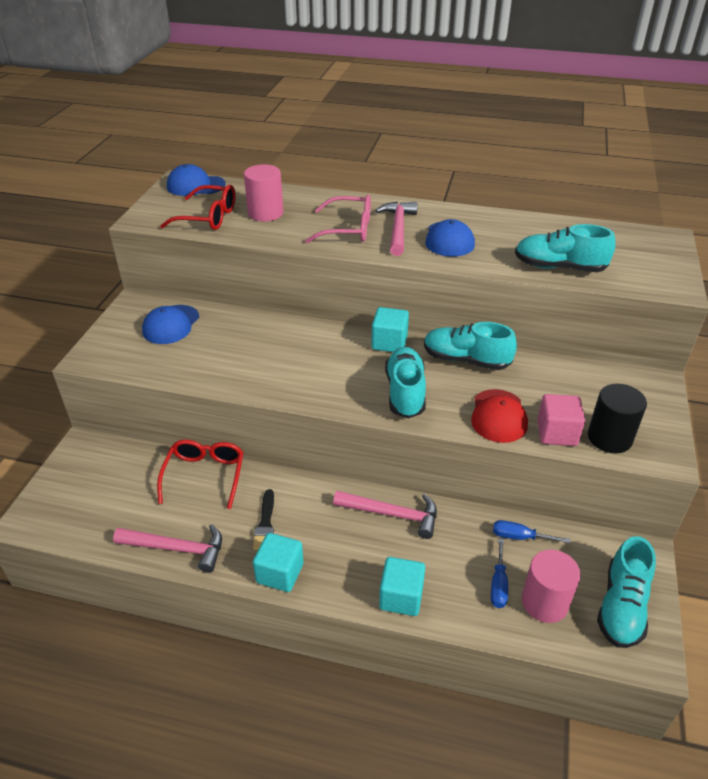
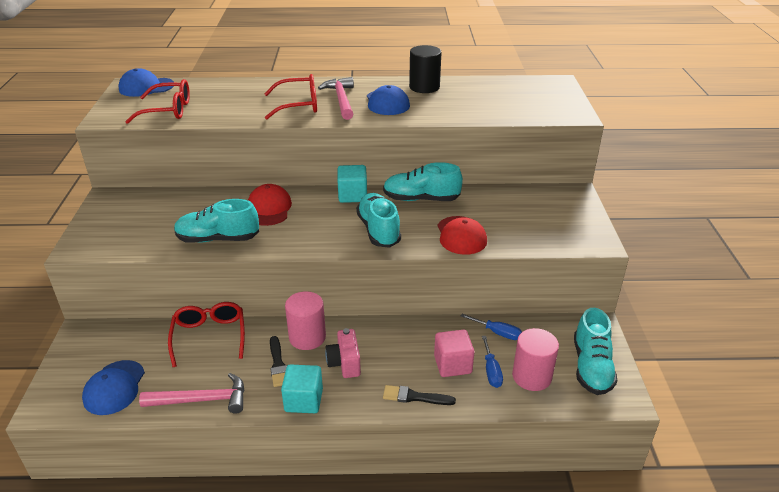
camera: 15 degrees left, 5 degrees down
(171, 325) = (149, 209): blue cap -> blue cap (114, 387)
(265, 213) = (220, 101): pink cylinder -> pink cylinder (307, 337)
(293, 344) = (269, 208): none -> red cap
(336, 538) = (344, 363): none -> pink camera
(348, 229) = (299, 105): pink glasses -> red glasses
(392, 514) = (387, 336): pink hammer -> none
(401, 597) = (414, 397): turquoise cube -> black brush
(520, 537) = (497, 333): blue screwdriver -> blue screwdriver turned 150 degrees counterclockwise
(557, 433) = (511, 240): pink cube -> pink cube (452, 364)
(559, 267) = (482, 112): turquoise shoe -> turquoise shoe (218, 239)
(609, 438) = (552, 237): black cylinder -> black cylinder (424, 87)

